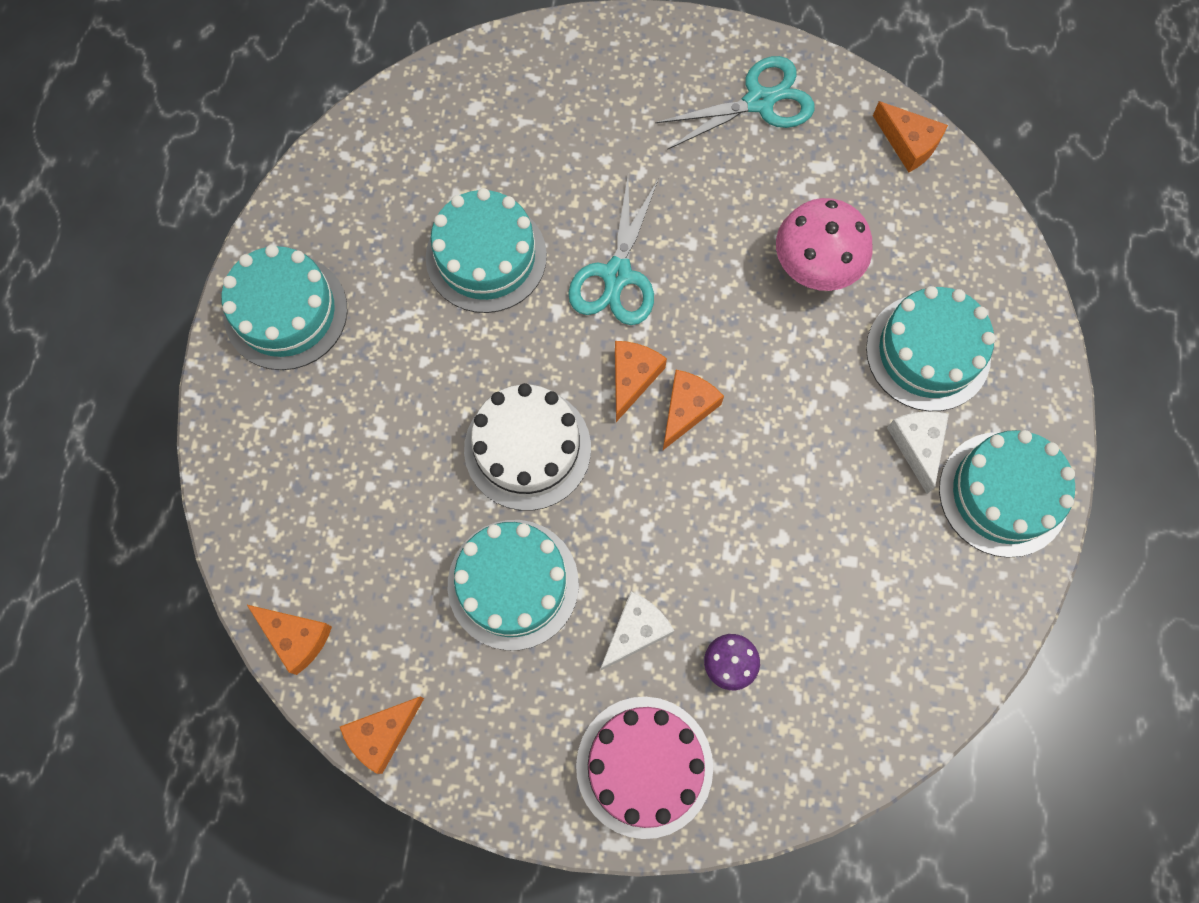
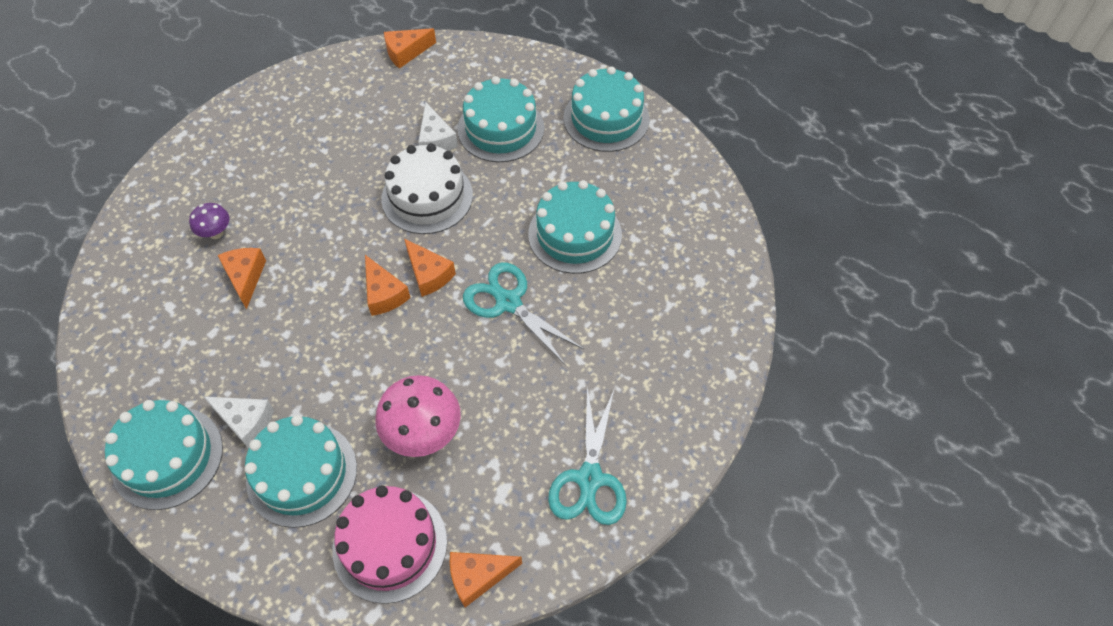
camera: 120 degrees right, 15 degrees down
(382, 734) = (325, 66): orange cheese -> orange cheese (245, 277)
(513, 584) = (353, 153): turquoise cake -> turquoise cake (501, 128)
(635, 631) = (275, 197): white cheese -> white cheese (435, 139)
(644, 766) = (204, 166): pink cake -> pink cake (390, 545)

